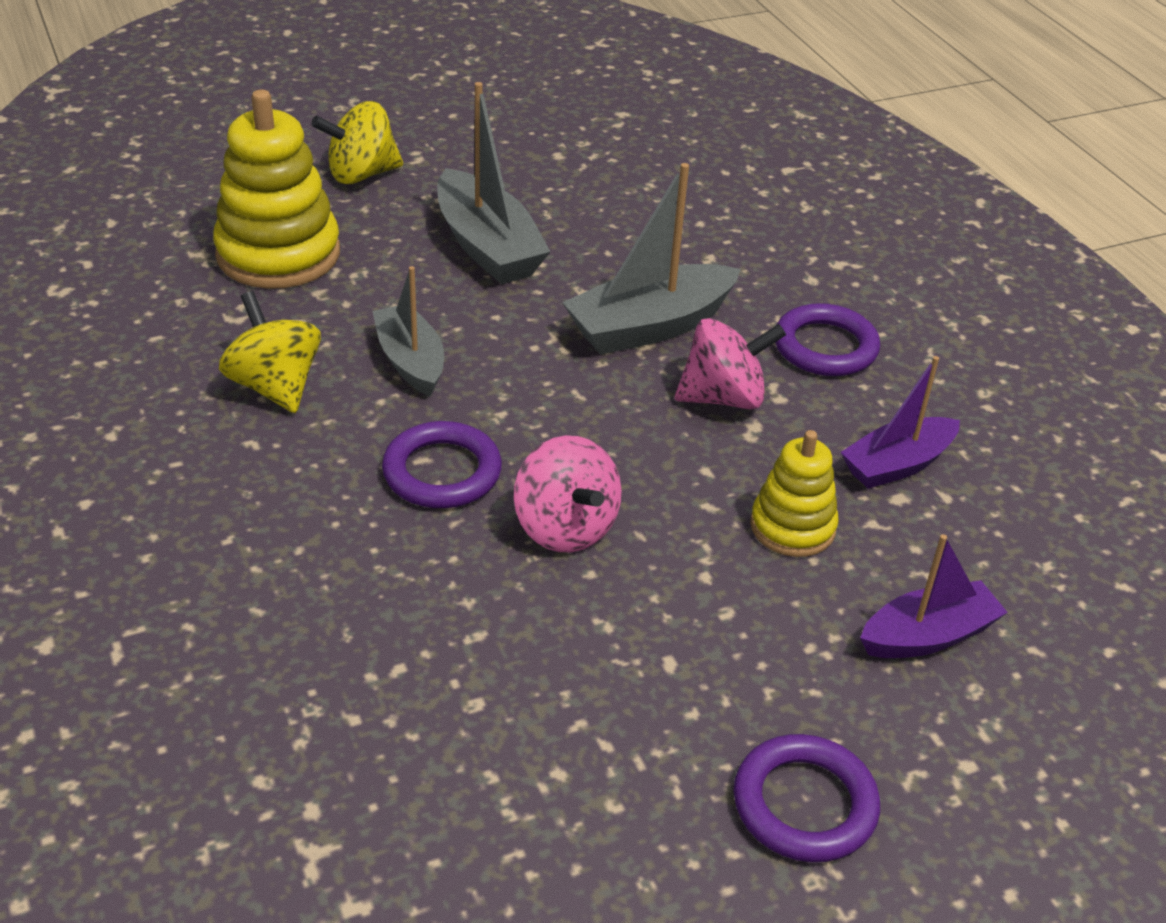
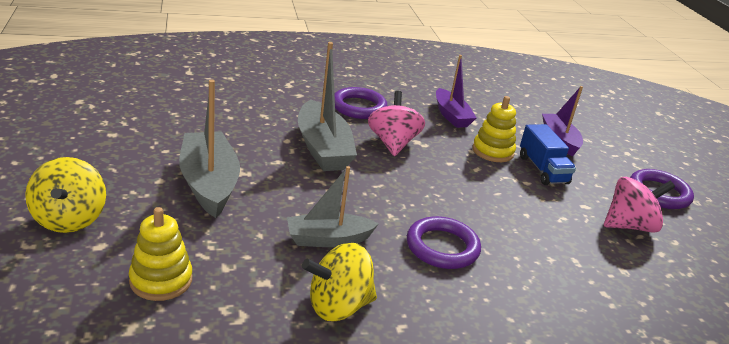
camera: 80 degrees left, 10 degrees down
(278, 254) = (161, 280): yellow stacking toy -> yellow stacking toy, size x0.58
(487, 246) = (209, 183): grey boat -> grey boat turned 90 degrees counterclockwise
(565, 527) = (492, 214): pink spinning top -> pink spinning top (629, 226)
(771, 601) = (542, 169): none -> blue truck

